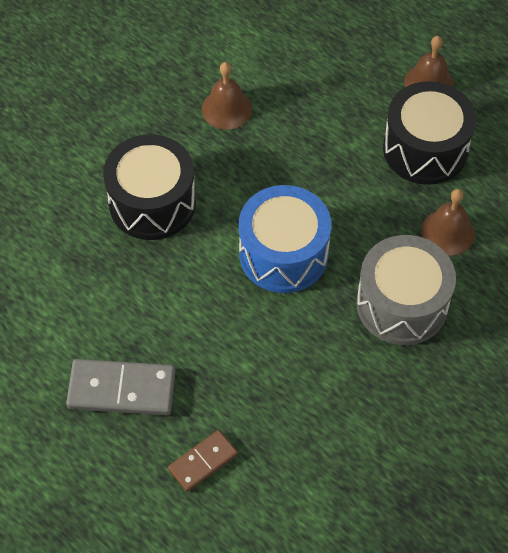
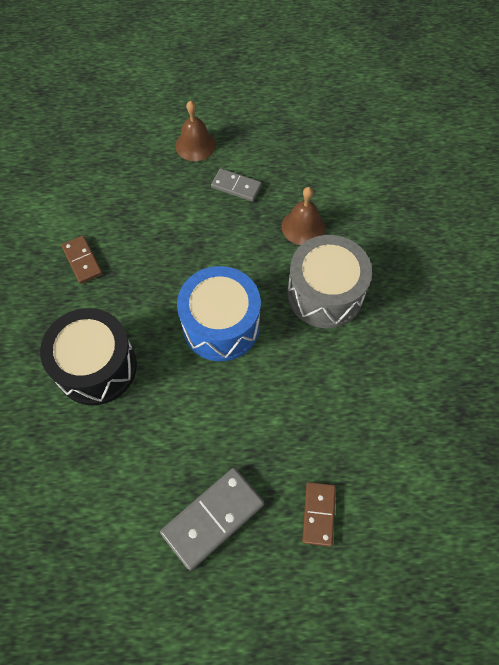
camera: 45 degrees left, 5 degrees up
(226, 109) = (82, 261): brown bell -> brown domino
(425, 149) = (236, 186): black drum -> grey domino

